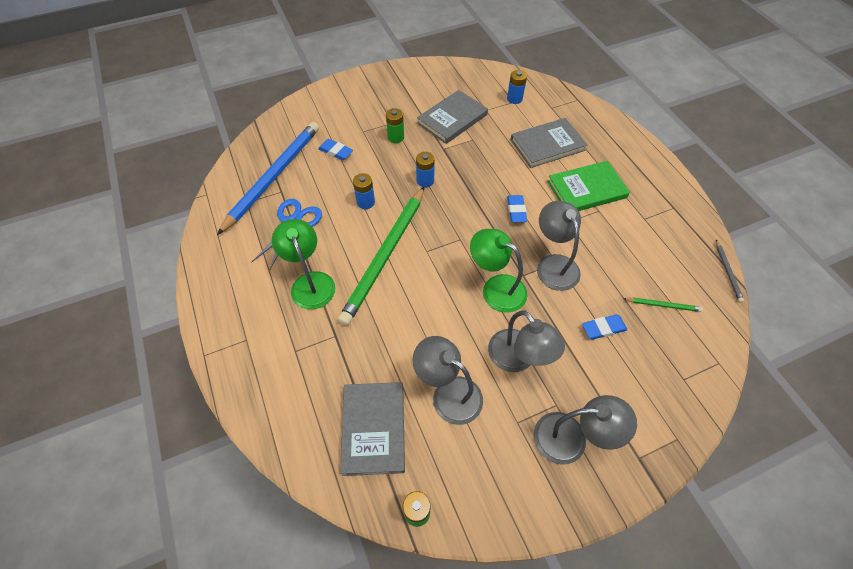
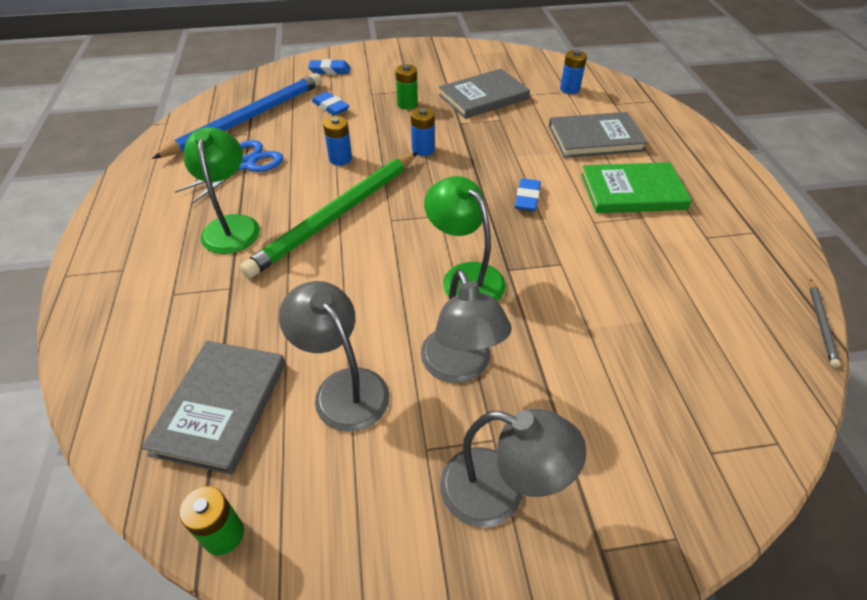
camera: 15 degrees right, 10 degrees down
(554, 264) = (556, 265): grey lamp -> none
(603, 328) = (602, 356): blue eraser -> blue eraser (330, 70)
(663, 305) = (704, 345): green pencil -> none

